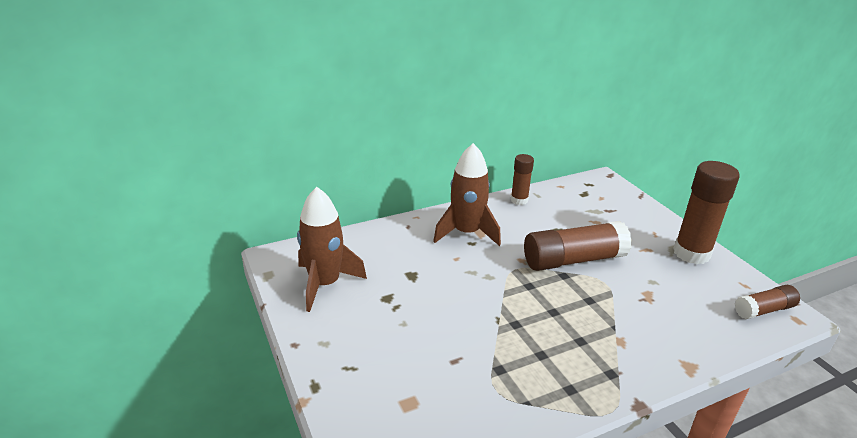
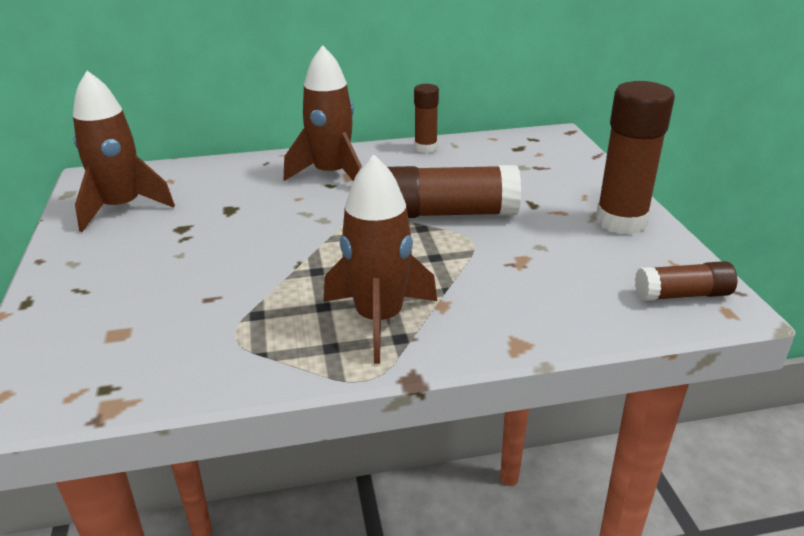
camera: 15 degrees right, 0 degrees up
(587, 360) = (379, 319): none -> brown rocket

